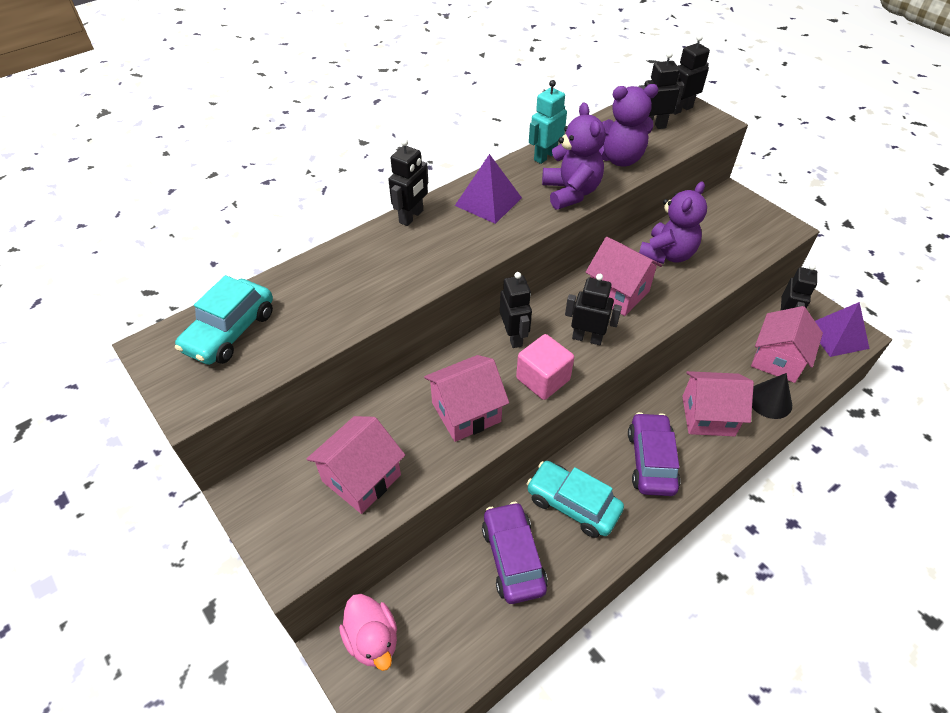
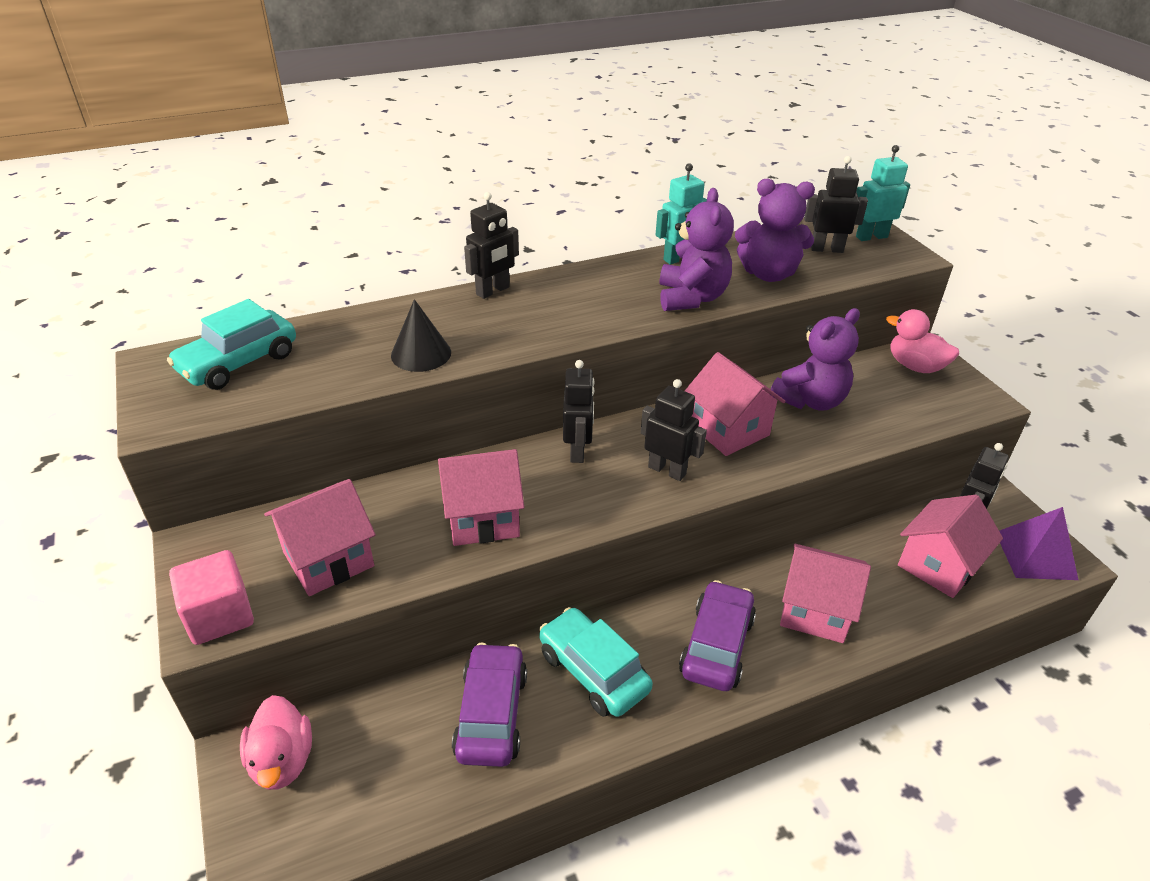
camera: 15 degrees right, 10 degrees down
(488, 201) = (588, 291): purple pyramid -> none
(543, 379) = (591, 503): pink cube -> pink cube (219, 615)
(680, 109) = (871, 237): black robot -> turquoise robot
(729, 209) = (915, 366): none -> pink duck
(769, 400) = (908, 612): black cone -> black cone (421, 353)

